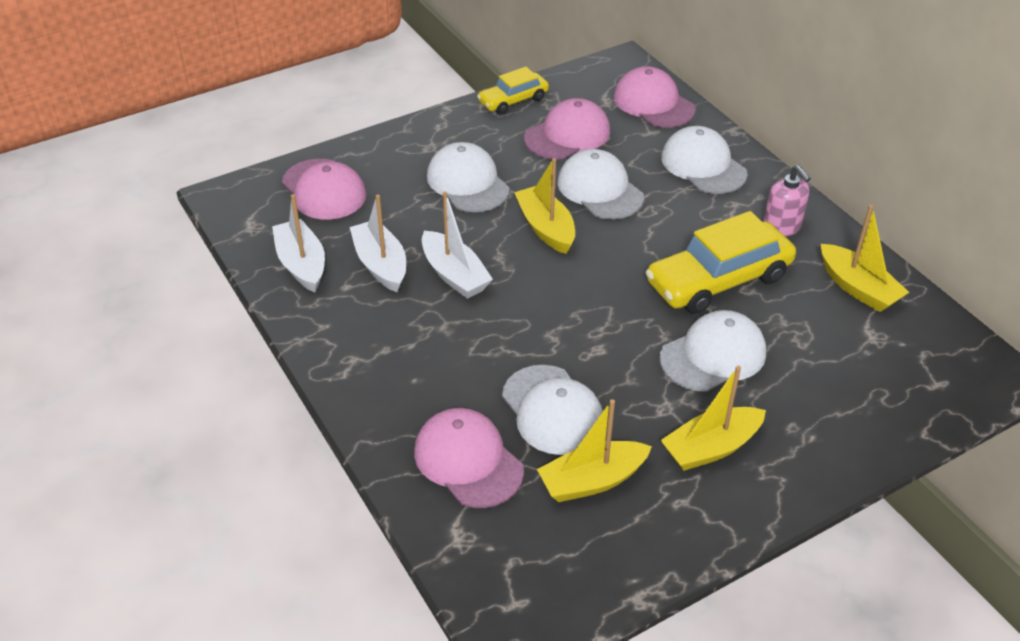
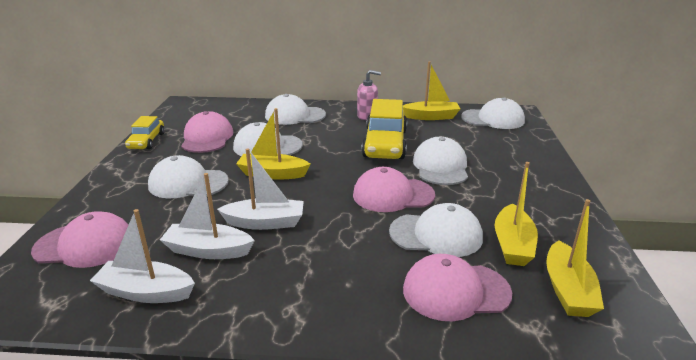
camera: 55 degrees left, 15 degrees down
(653, 103) = (227, 108): pink cap -> pink cap (393, 195)
(711, 448) = (513, 194): yellow boat -> yellow boat (567, 290)
(933, 355) = (493, 119): none -> white cap

